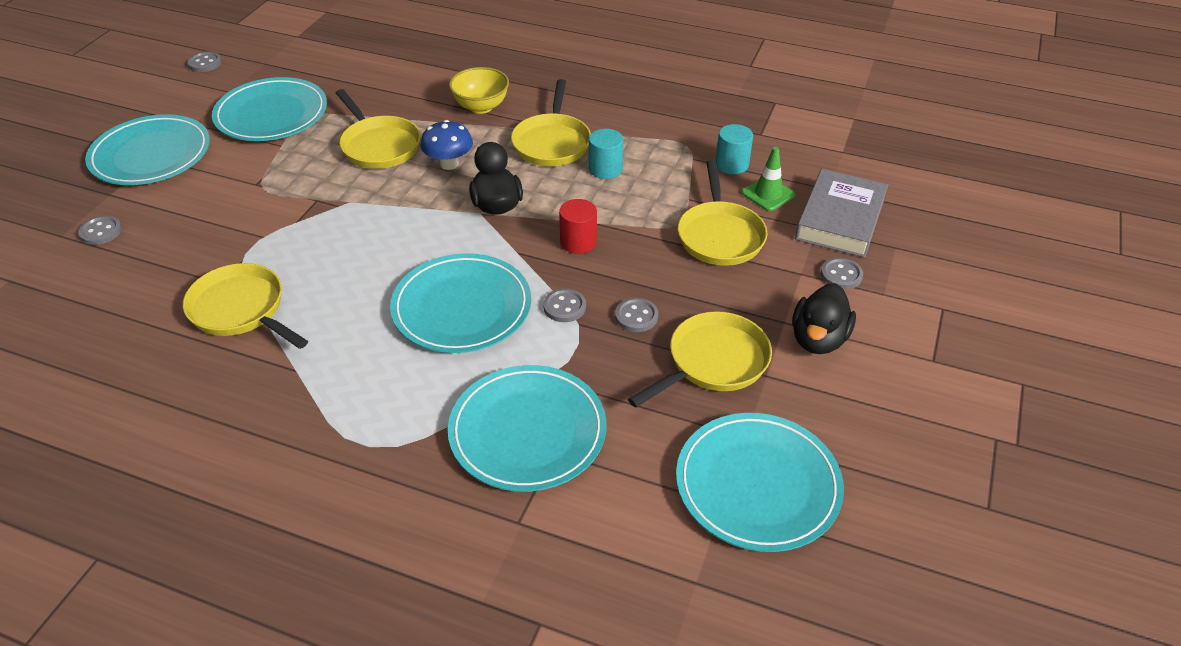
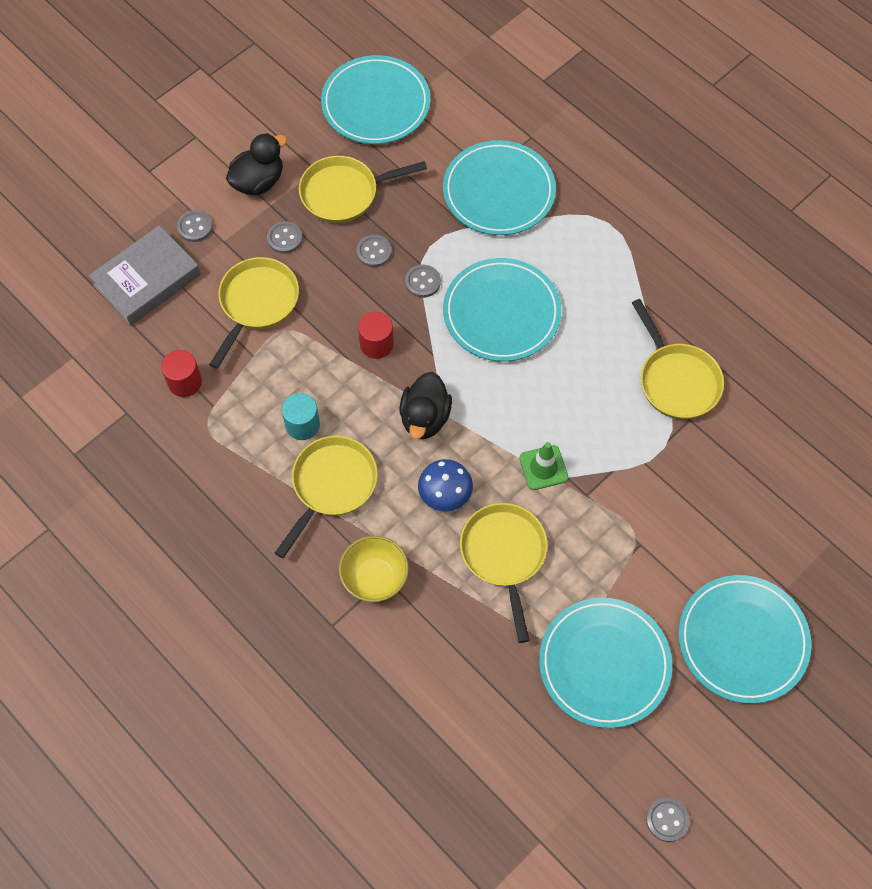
camera: 155 degrees left, 20 degrees up
(101, 232) = (793, 531): grey button -> grey button (285, 238)
(732, 164) = (185, 382): turquoise cylinder -> red cylinder
(768, 194) = (182, 332): green traffic cone -> green traffic cone (543, 467)

